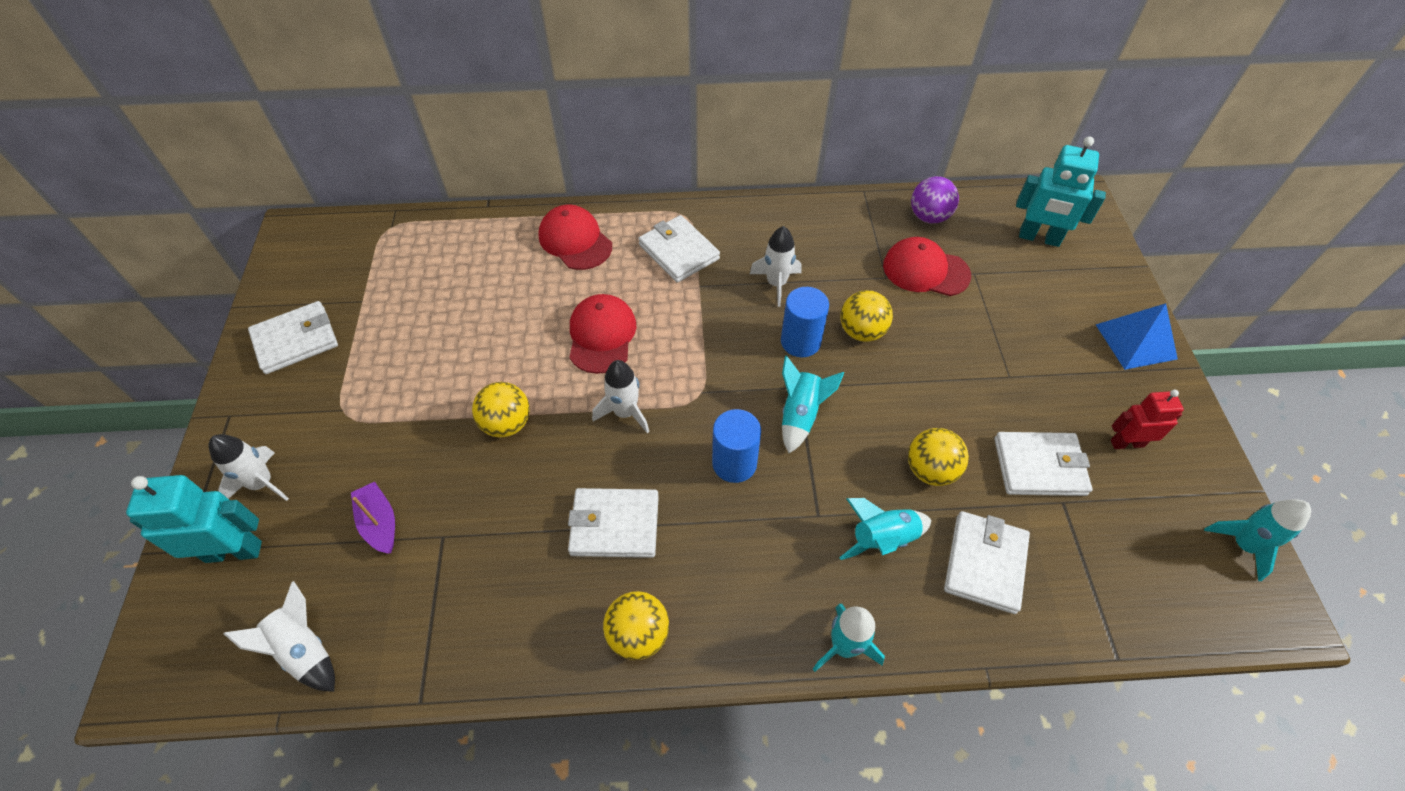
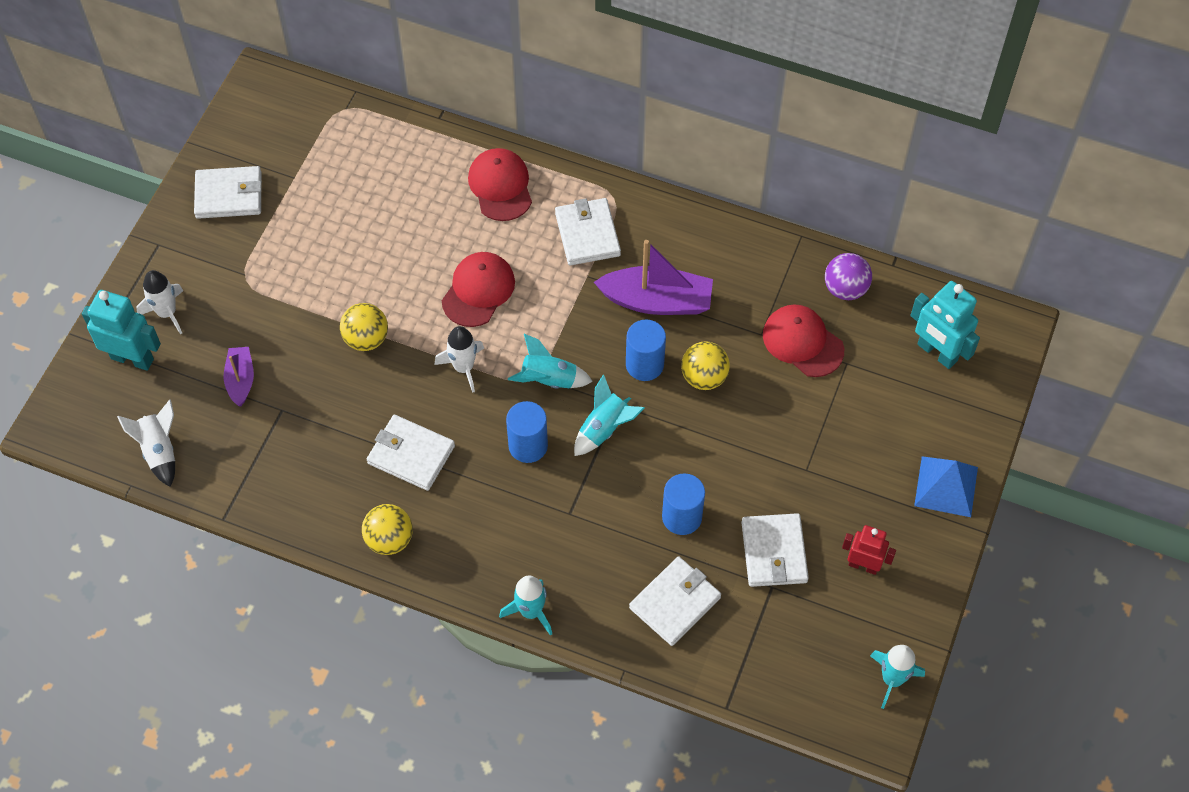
camera: 25 degrees right, 5 degrees up
(776, 283) = (657, 301): white rocket -> purple boat
(882, 539) = (608, 552): turquoise rocket -> turquoise rocket (549, 380)
(930, 470) = (682, 517): yellow ball -> blue cylinder
(1039, 466) = (774, 552): white wallet -> white wallet turned 60 degrees clockwise

